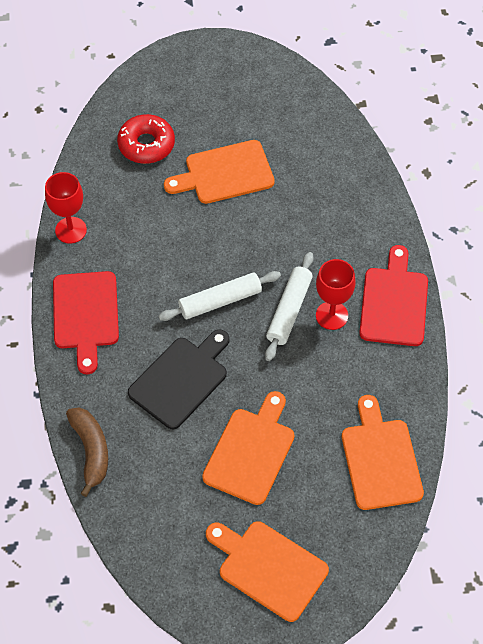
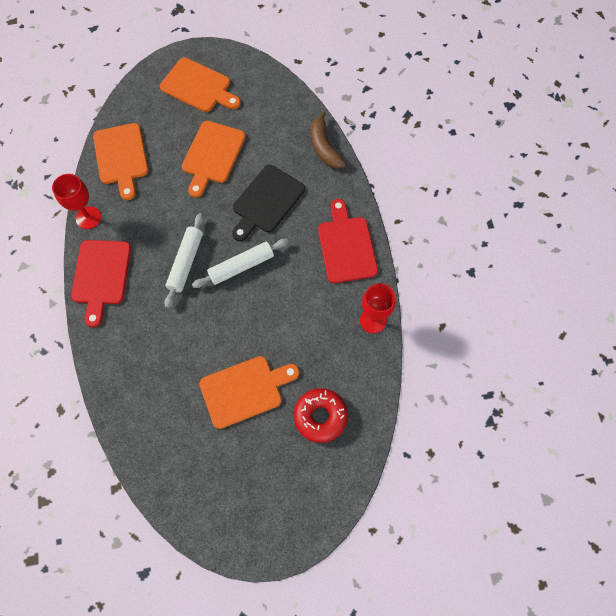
camera: 175 degrees right, 10 degrees up
(331, 315) = (152, 261): red goblet -> red goblet (88, 218)

